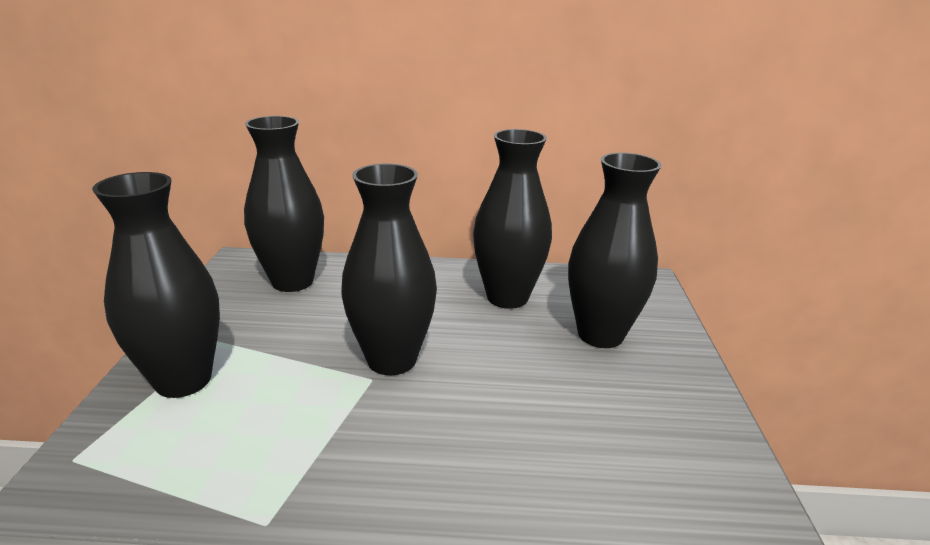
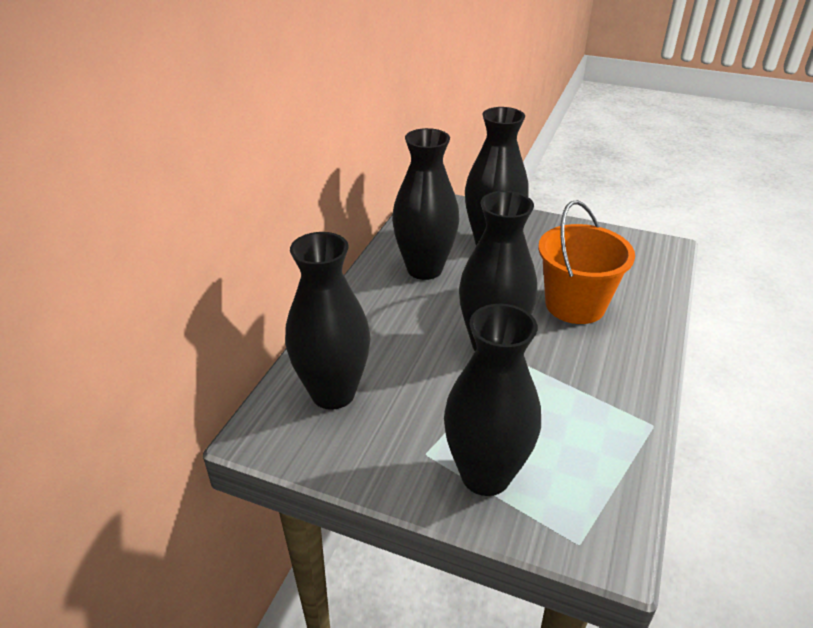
camera: 70 degrees left, 10 degrees up
(508, 421) = (575, 305): none -> orange bucket

